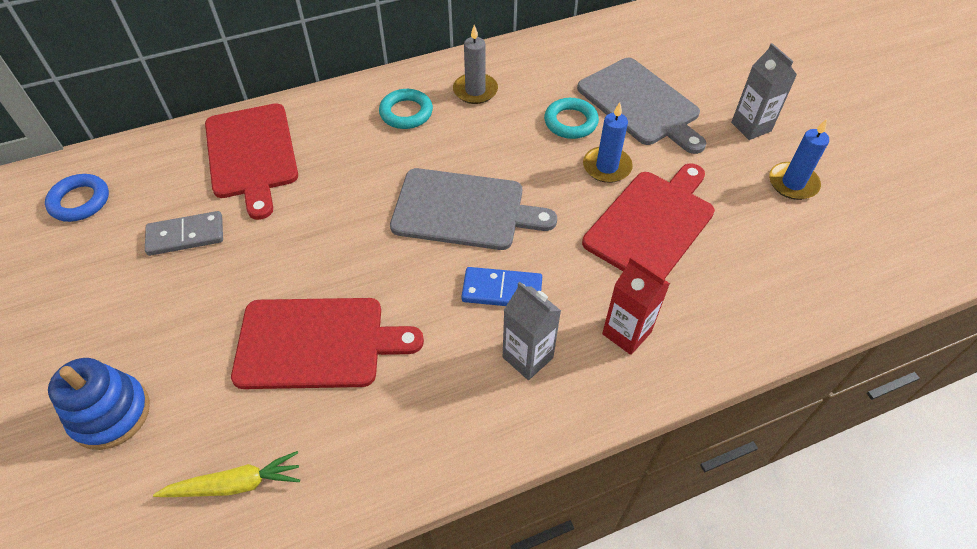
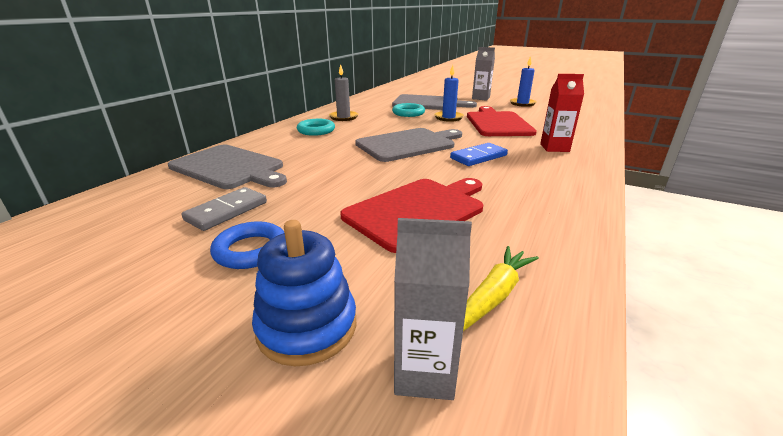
camera: 40 degrees left, 25 degrees down
(80, 201) = (75, 234): blue ring -> blue ring (250, 250)
(252, 154) = (229, 167): red cutting board -> grey cutting board
(527, 357) = (535, 168): grey carton -> grey carton (424, 373)

